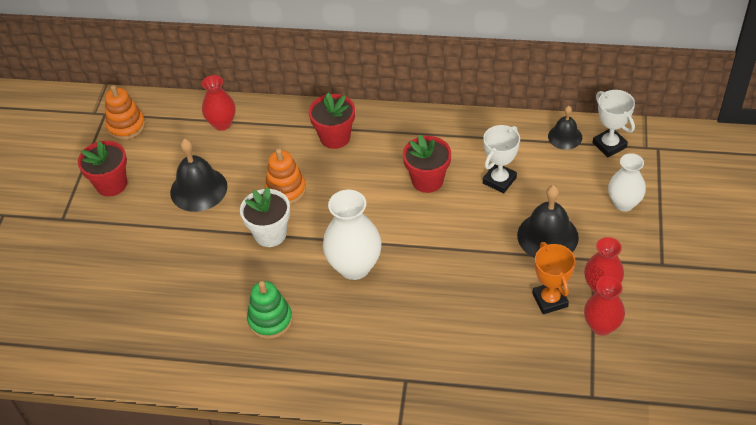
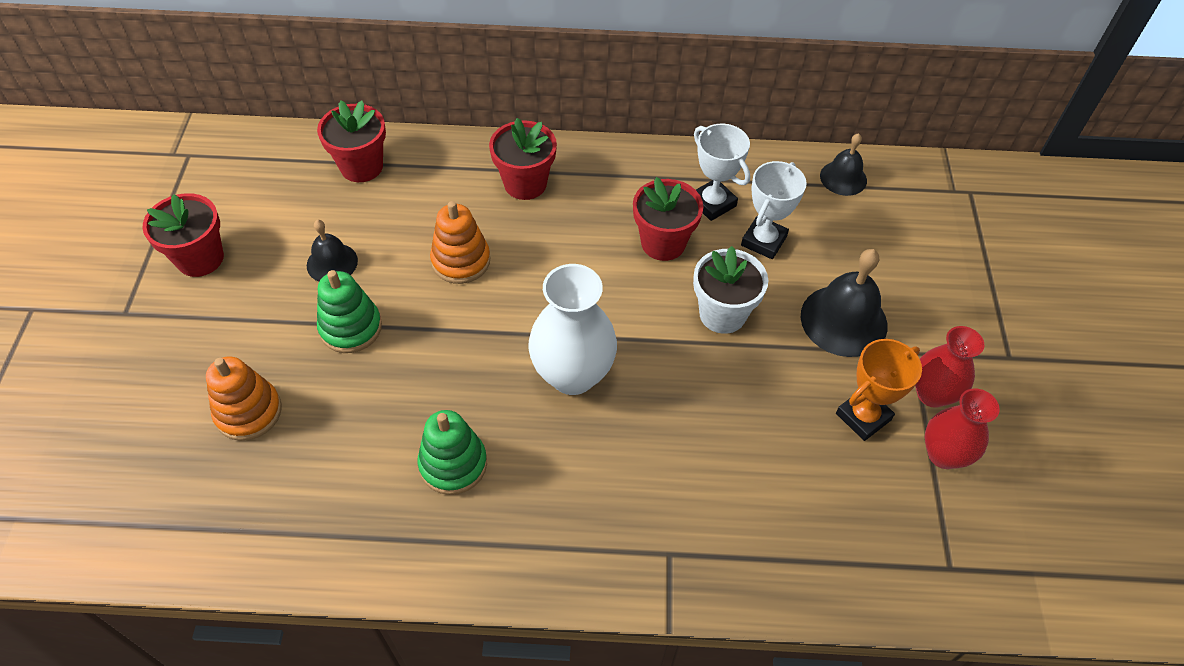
camera: 10 degrees left, 5 degrees up
(126, 126) = (221, 172): orange stacking toy -> orange stacking toy (248, 412)
(198, 189) = (332, 263): black bell -> black bell, size x0.60
(209, 232) = (351, 328): none -> green stacking toy
(222, 123) = (361, 166): red vase -> red flower pot
(270, 234) = (443, 328): white flower pot -> white flower pot (722, 314)
(550, 300) = (863, 417): orange trophy -> orange trophy turned 75 degrees clockwise
(609, 145) = (905, 188): white trophy -> white trophy (712, 203)
(623, 203) = (940, 270): white vase -> none

